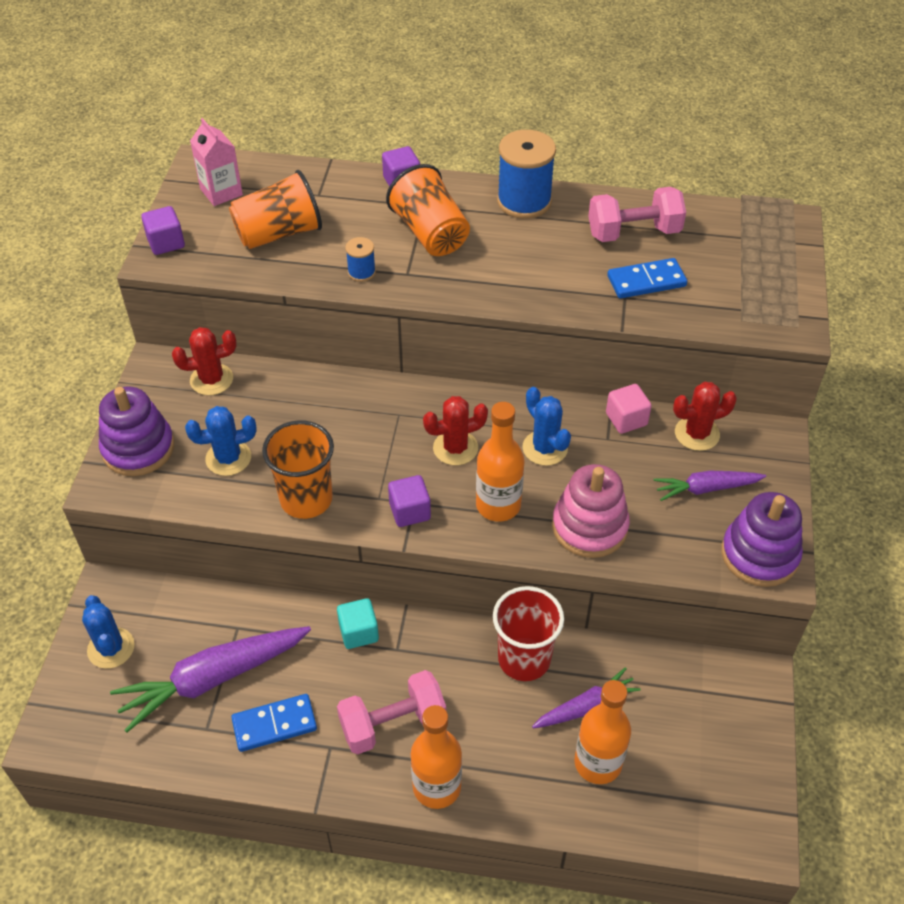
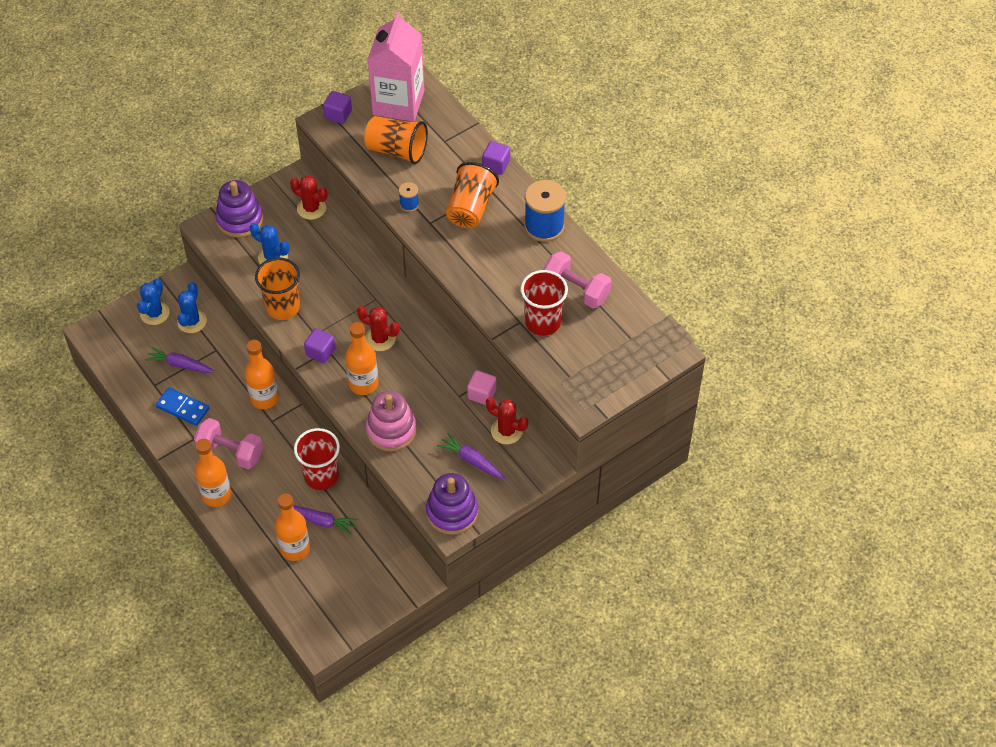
camera: 45 degrees right, 5 degrees up
(213, 679) = (180, 365): purple carrot -> purple carrot, size x0.57
(221, 192) = (398, 103): pink carton -> pink carton, size x1.92
(358, 632) = (264, 398): turquoise cube -> orange bottle
(545, 448) = (422, 375): blue cactus -> blue cactus (192, 321)
(646, 281) = (543, 322): blue domino -> red cup

